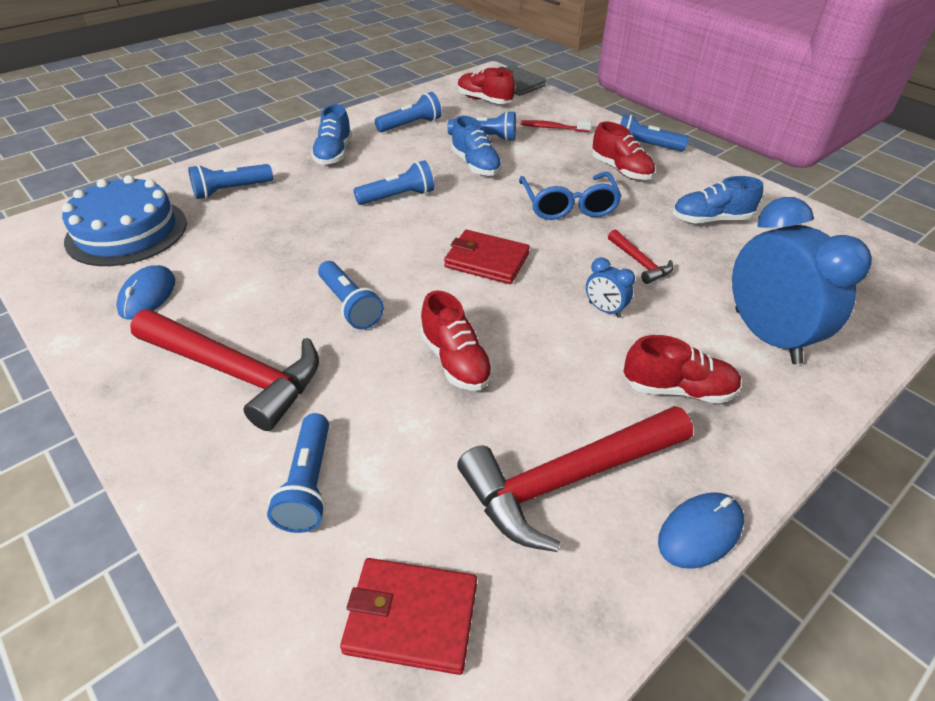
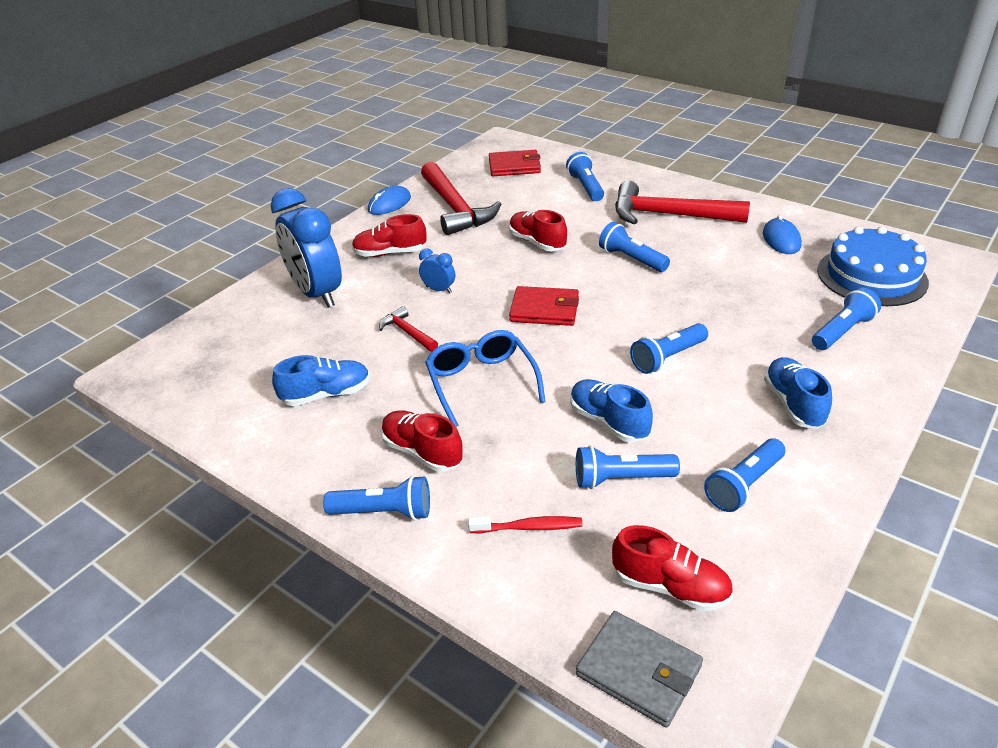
camera: 170 degrees right, 5 degrees down
(567, 480) = (455, 208): red hammer -> red hammer turned 105 degrees clockwise

